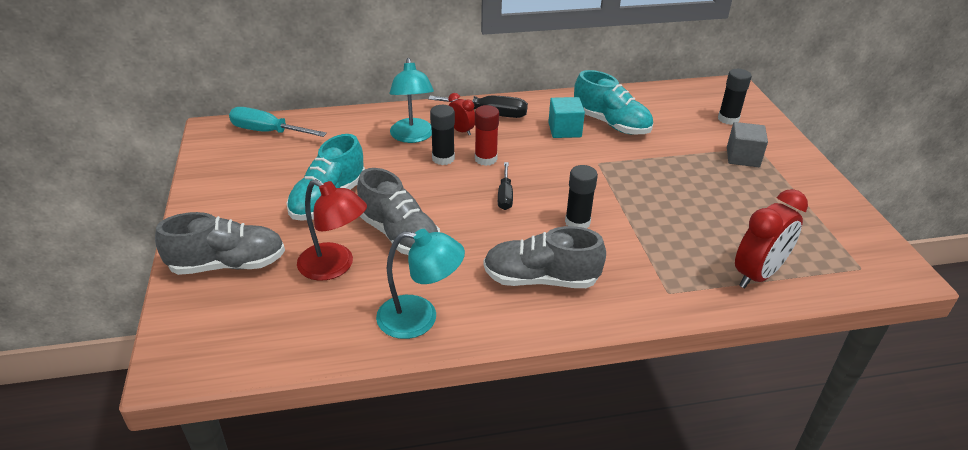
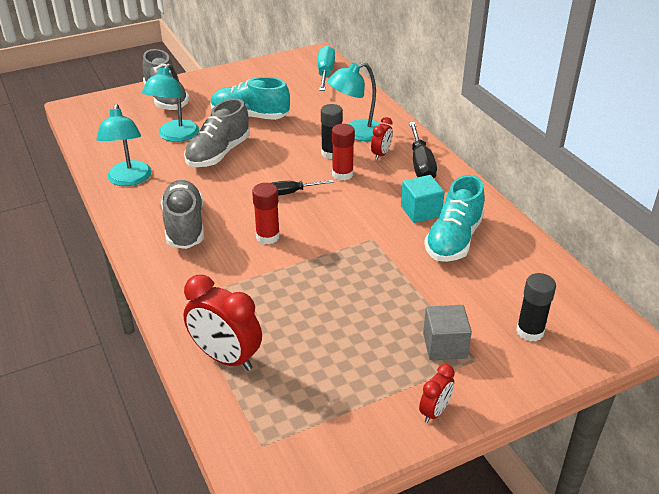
camera: 75 degrees right, 0 degrees up
(335, 267) = (175, 136): red lamp -> turquoise lamp
(577, 222) = (268, 236): black glue stick -> red glue stick
(814, 177) = (434, 411): none -> red clock

